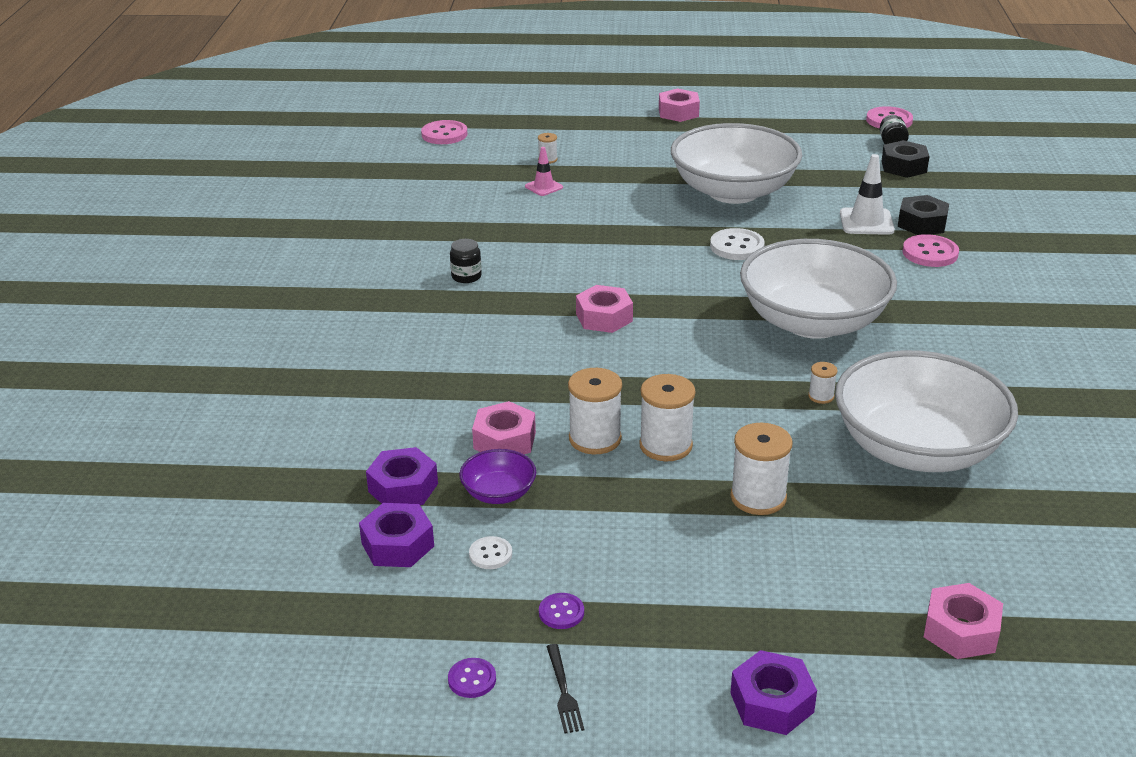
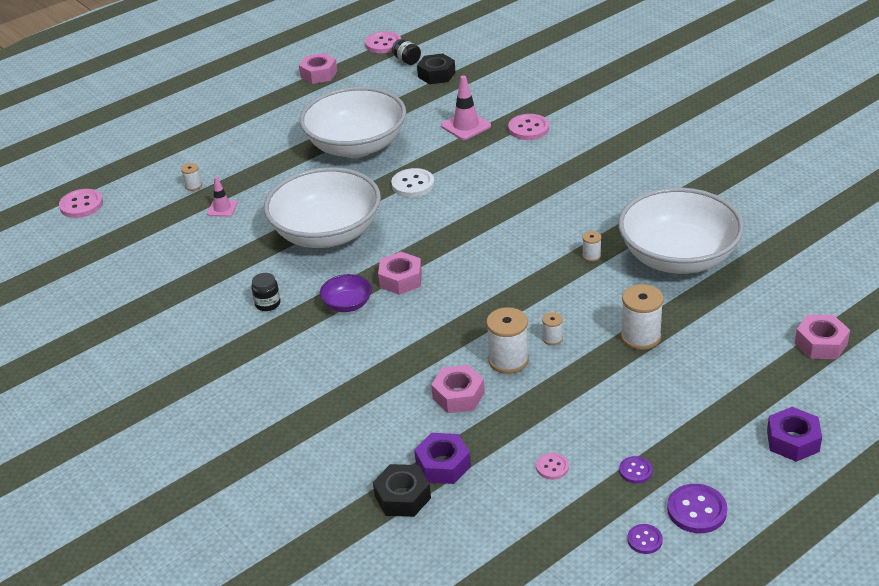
camera: 40 degrees left, 5 degrees up
(398, 545) = (493, 499): purple nut -> none
(490, 554) = (552, 467): white button -> pink button
(498, 493) = (503, 429): purple bowl -> purple bowl (347, 304)
(563, 692) = (696, 510): black fork -> purple button
(665, 445) = (552, 338): white spool -> white spool, size x0.51
(678, 112) = (235, 103): pink nut -> pink nut (319, 74)
(813, 322) = (525, 211): white bowl -> white bowl (327, 233)
(866, 222) = (466, 126): white traffic cone -> pink traffic cone
(922, 223) = (498, 110): black nut -> black nut (402, 497)

